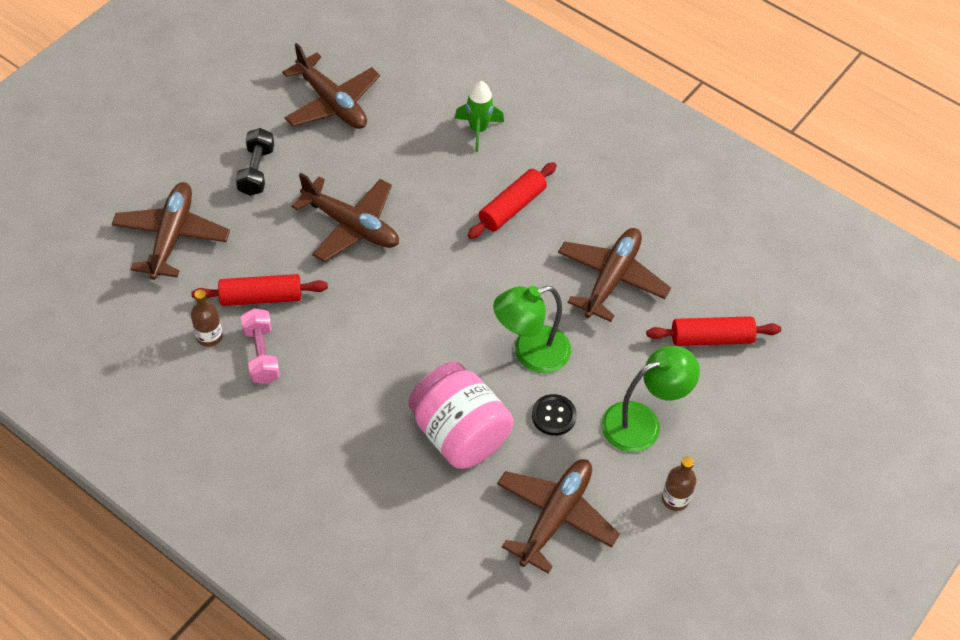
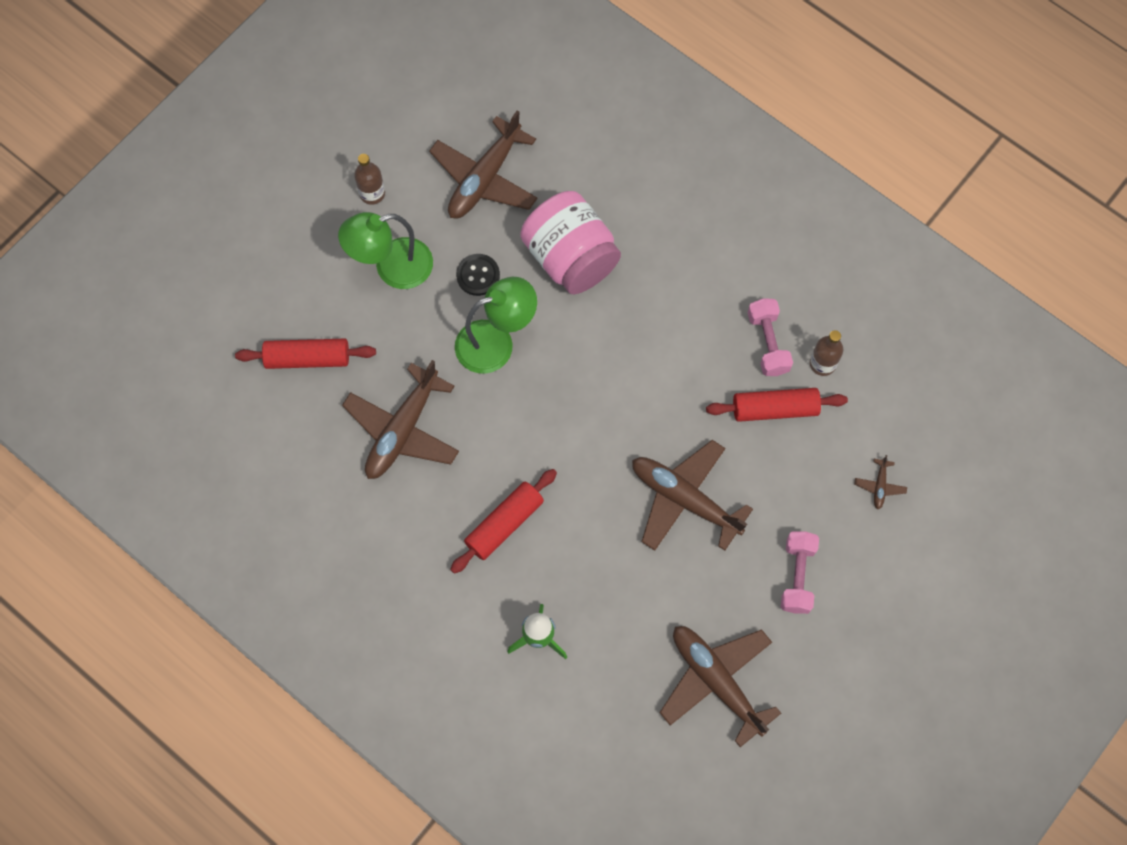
camera: 175 degrees left, 15 degrees up
(172, 236) = (879, 486): brown plane -> brown plane, size x0.41
(256, 171) = (797, 576): black dumbbell -> pink dumbbell

